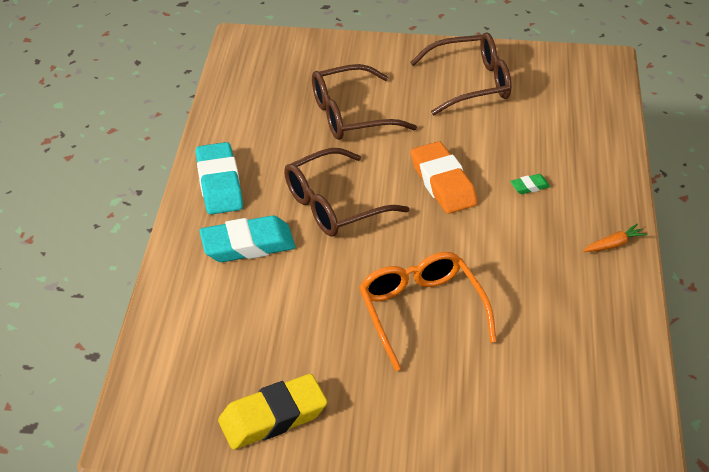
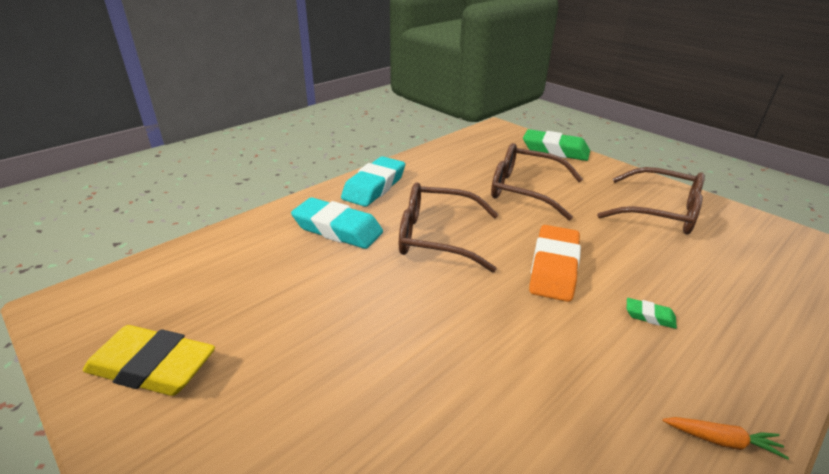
camera: 40 degrees right, 10 degrees down
(329, 48) = (555, 150): none -> green eraser
(421, 312) = (401, 364): orange glasses -> none

